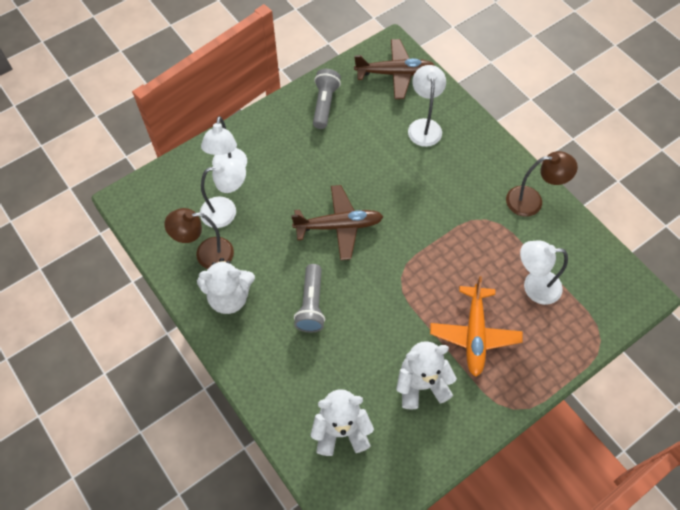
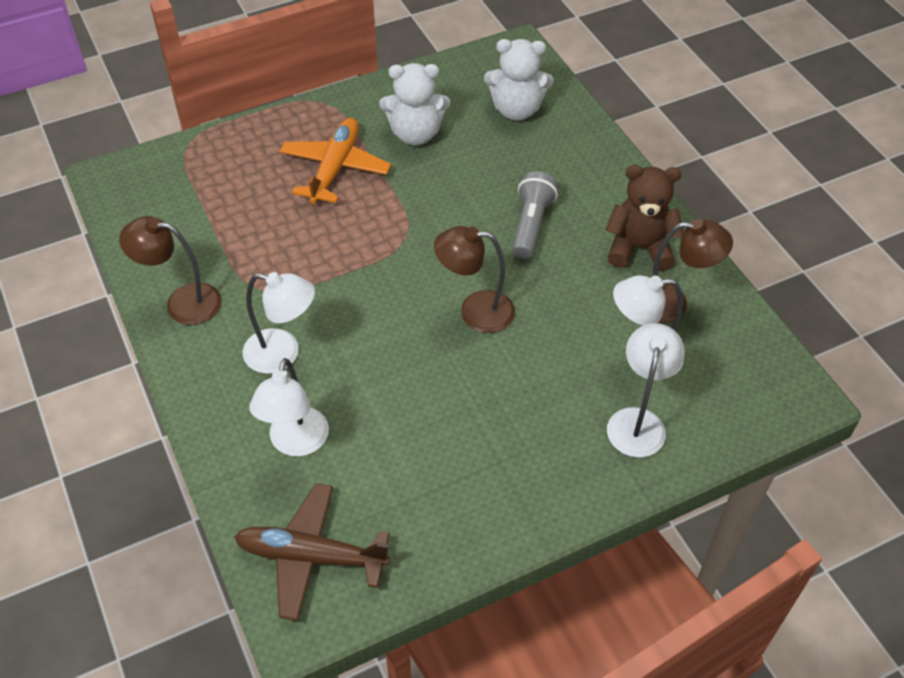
camera: 170 degrees left, 10 degrees down
(229, 297) = (639, 248): white teddy bear -> brown teddy bear
(324, 104) = (458, 513): grey flashlight -> none
(339, 226) = (475, 311): brown plane -> brown lamp
(534, 286) = (237, 203): white lamp -> white lamp (283, 354)

